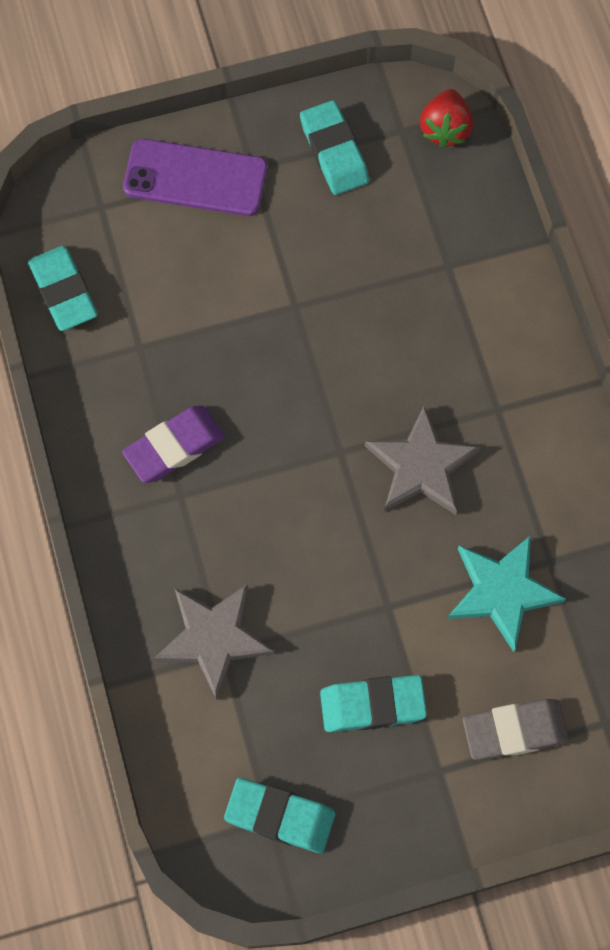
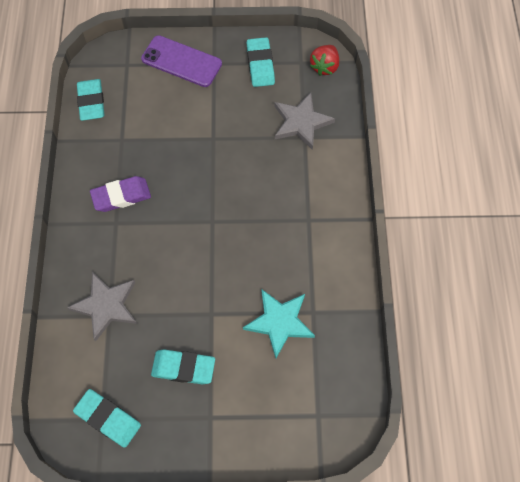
camera: 15 degrees right, 5 degrees down
(421, 466) = (255, 240): grey star -> grey star (301, 122)
(514, 731) = (262, 405): grey eraser -> none

